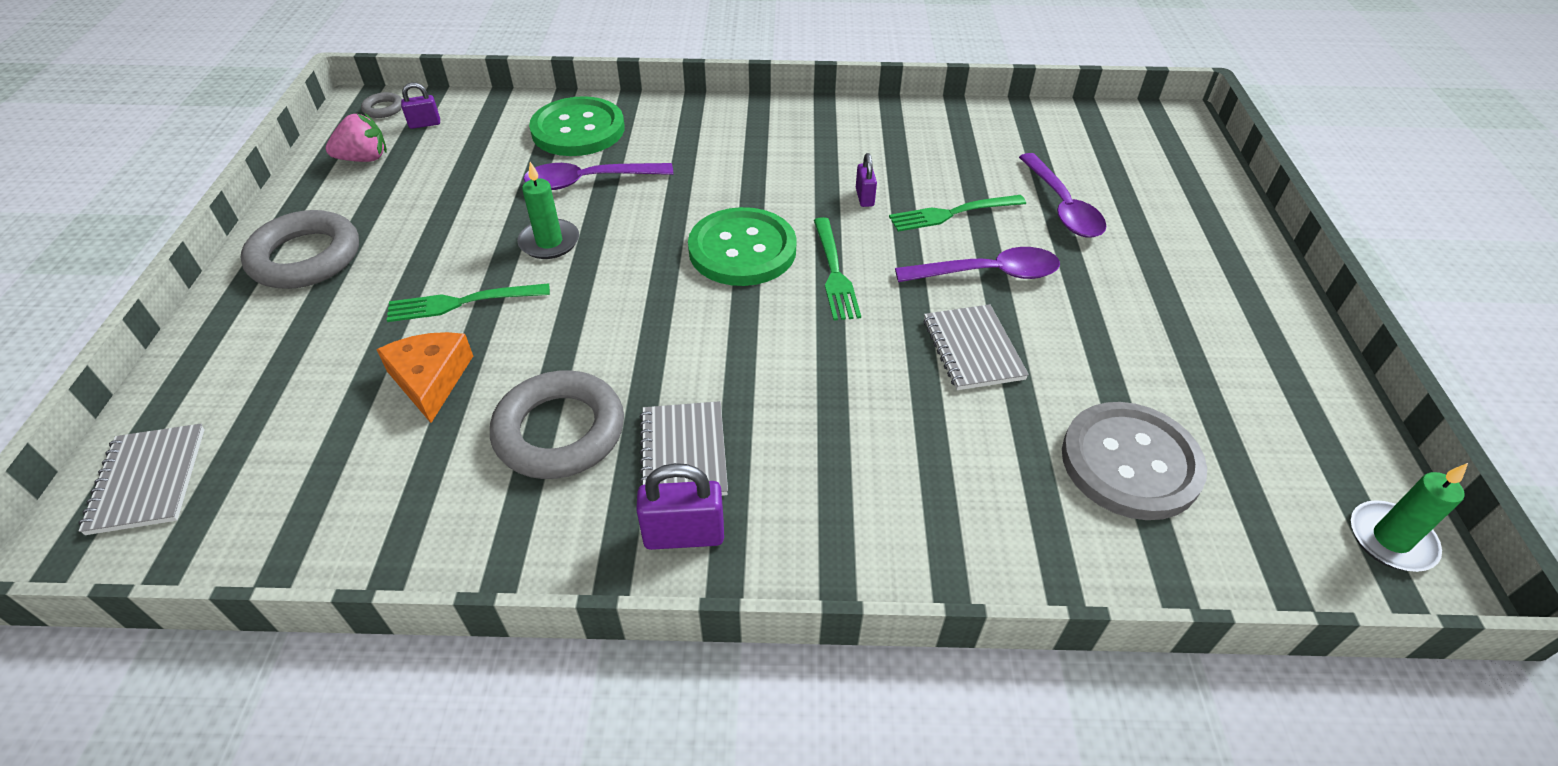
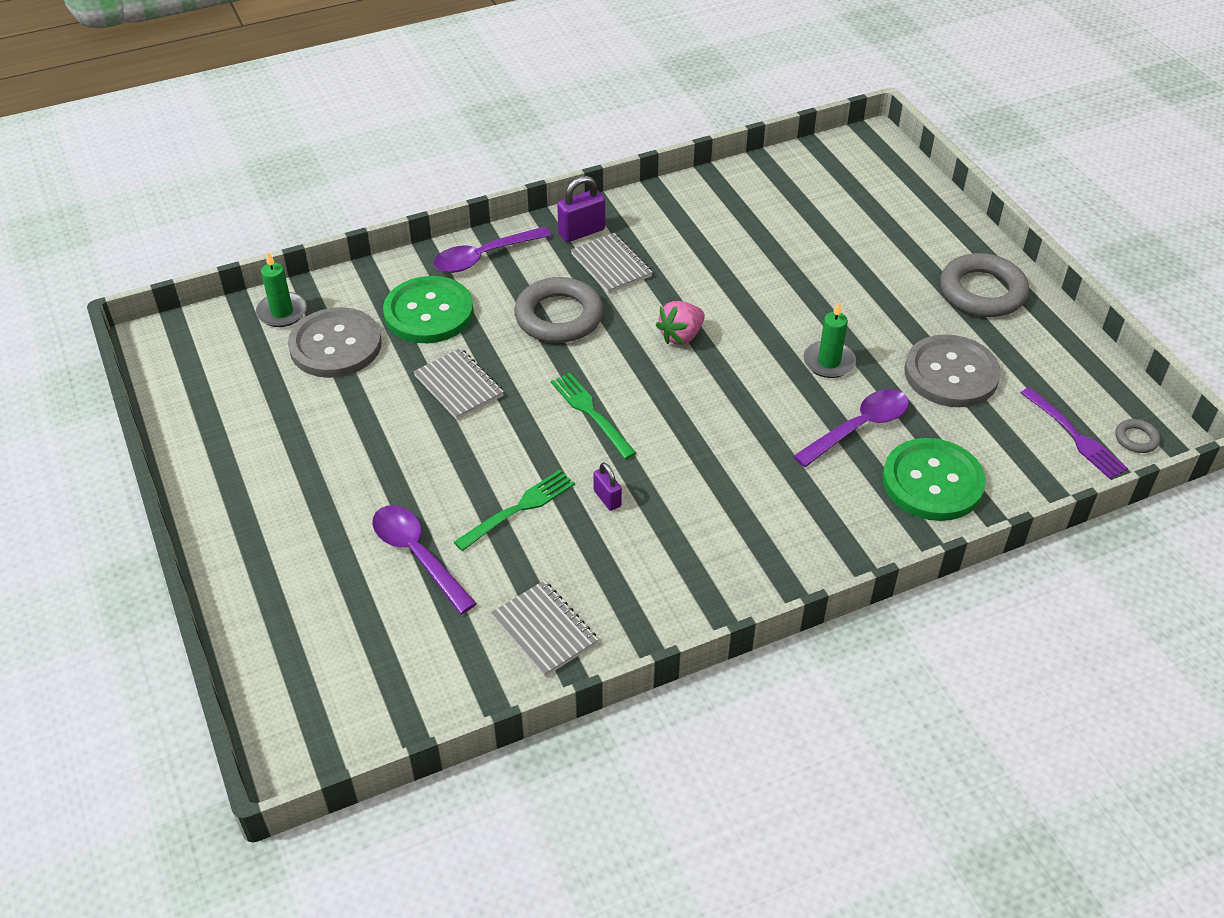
camera: 155 degrees right, 0 degrees up
(148, 480) = (878, 168): grey notebook -> grey notebook (544, 630)
(364, 159) = (1068, 381): pink strawberry -> pink strawberry (681, 336)
(425, 124) = (1074, 436): purple padlock -> purple fork
(430, 379) = (797, 252): orange cheese -> none
(452, 195) = (951, 374): none -> grey button
(463, 302) = (835, 300): green fork -> none
(560, 431) = (692, 253): grey ring -> grey ring (559, 316)
(742, 250) = (676, 407): green button -> green button (429, 312)
(987, 274) = (467, 454): purple spoon -> purple spoon (484, 256)
(1391, 539) = (174, 352): green candle -> green candle (282, 312)

